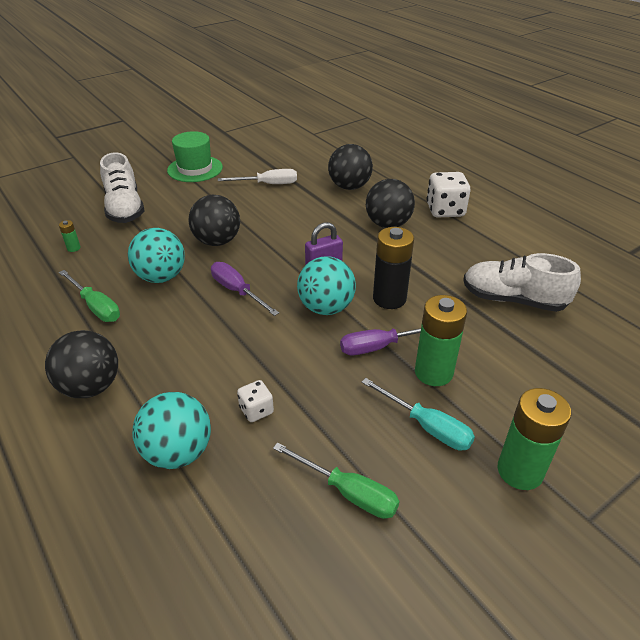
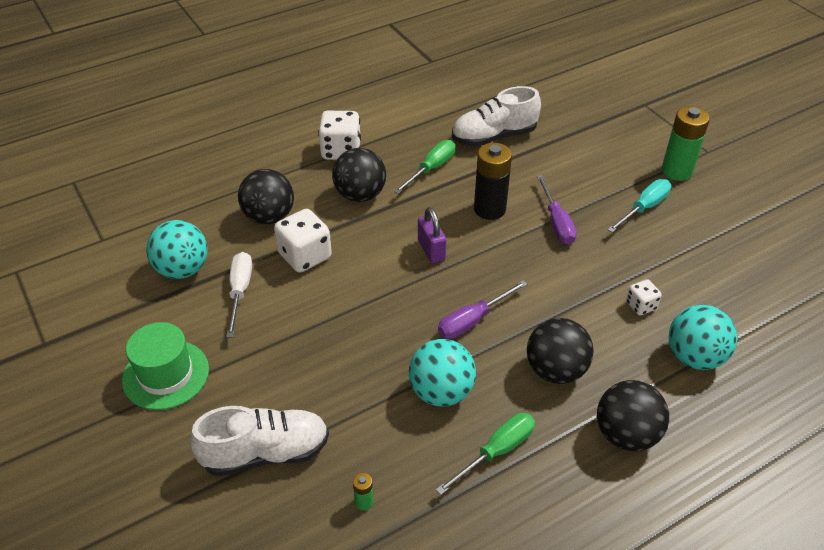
camera: 85 degrees left, 5 degrees up
(217, 241) = (371, 341): black ball -> black ball (555, 370)
(307, 205) = (305, 256): none -> white dice
(326, 308) = (502, 253): turquoise ball -> turquoise ball (182, 269)
(348, 492) = (712, 256): green screwdriver -> green screwdriver (431, 169)
(433, 372) = (586, 196): green battery -> none
(513, 300) = (494, 136): white shoe -> white shoe turned 45 degrees clockwise

